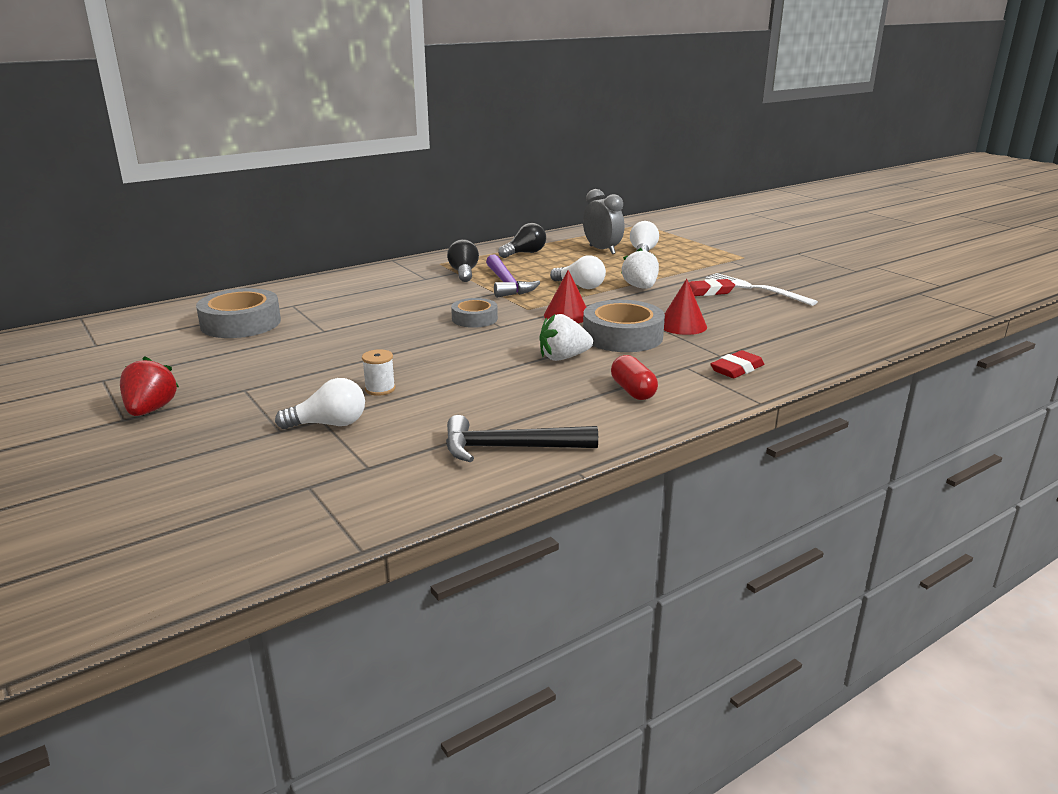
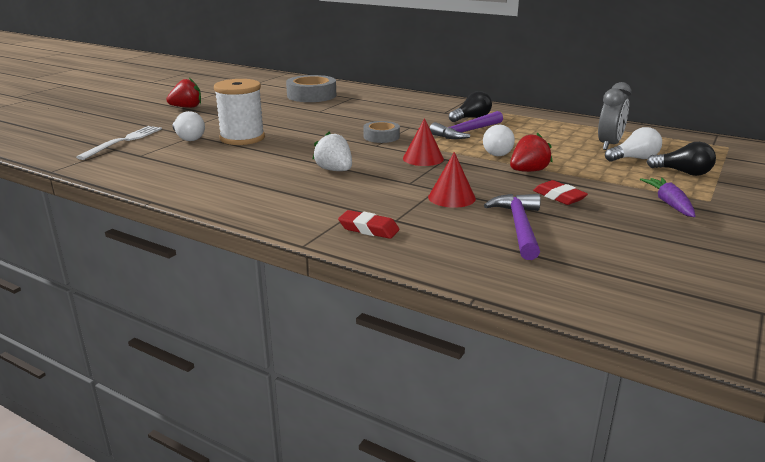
camera: 65 degrees right, 0 degrees up
(380, 389) = (242, 138): white spool -> white spool, size x2.24
(509, 448) = (177, 180): black hammer -> none
(525, 253) = (550, 125): black light bulb -> black light bulb (683, 172)
(622, 336) = (399, 181): grey tape -> none
(633, 391) = (290, 199): red capsule -> none
(640, 287) = (528, 171): white strawberry -> red strawberry
(744, 267) = (669, 203): none -> purple carrot
(755, 289) = (605, 215): white fork -> white fork (123, 141)
(761, 317) = (519, 226): none -> purple hammer

